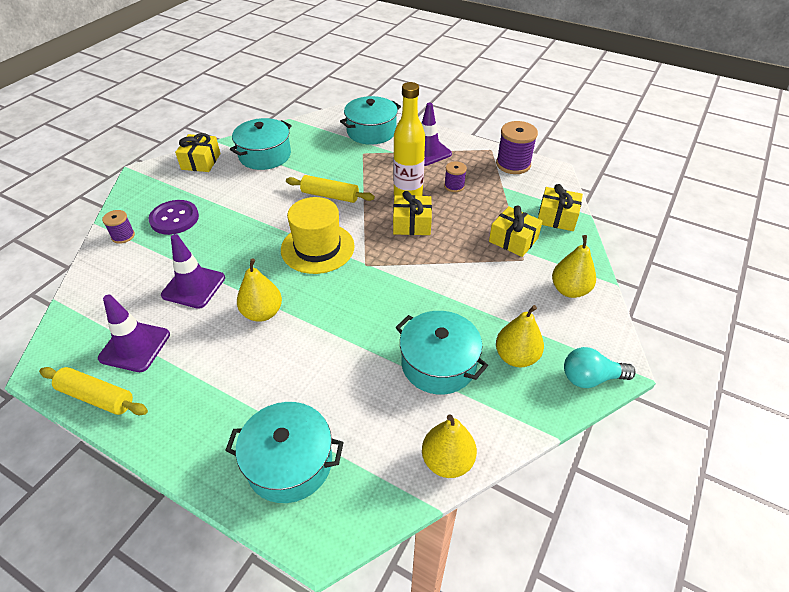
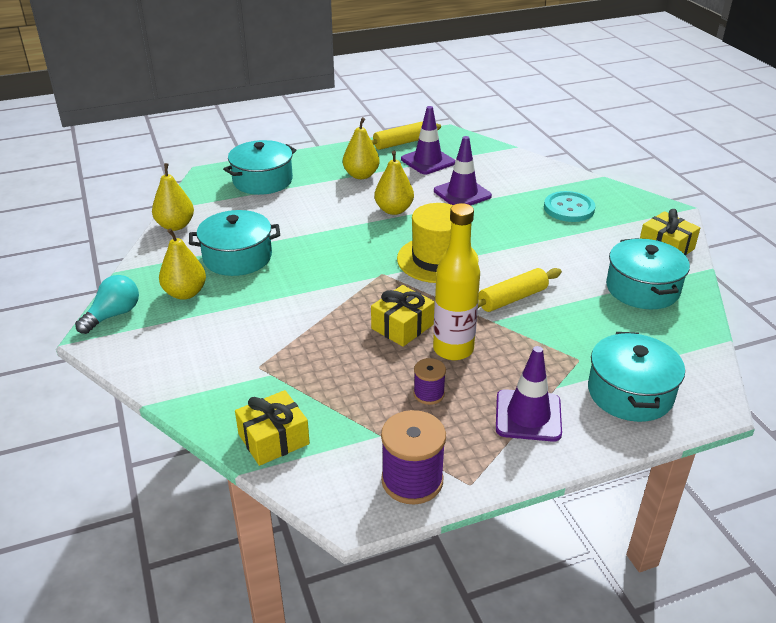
camera: 130 degrees right, 10 degrees down
(123, 236) = (568, 183): purple spool -> none
(174, 219) = (569, 208): purple button -> turquoise button
(513, 240) = (290, 378): yellow gift -> none
(569, 290) = (186, 368): yellow pear -> yellow pear (361, 175)

